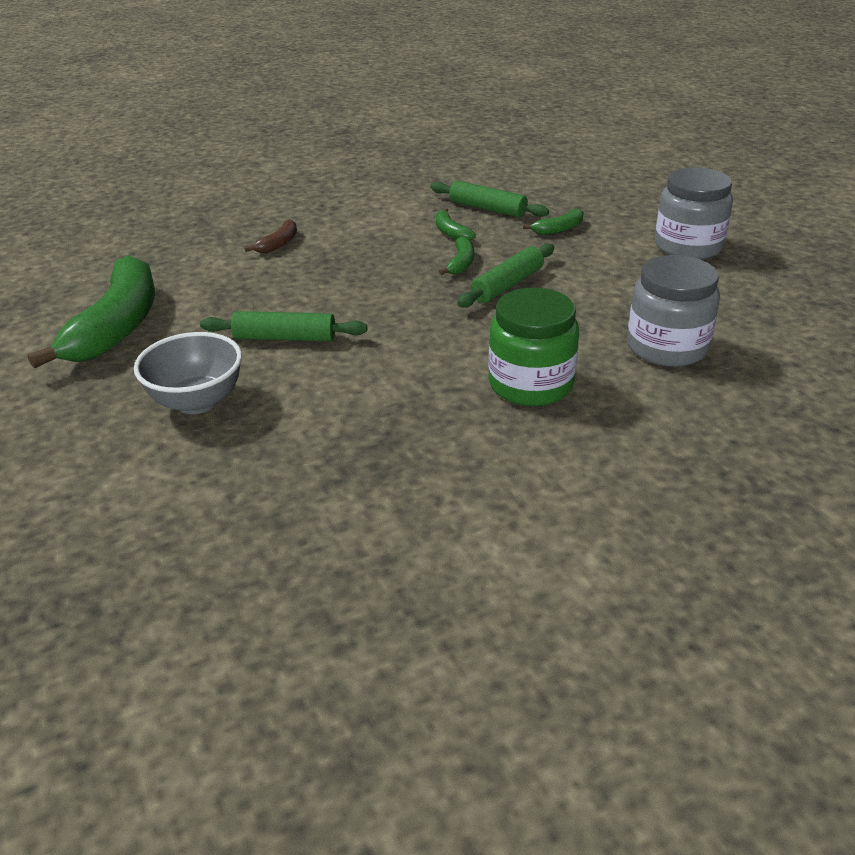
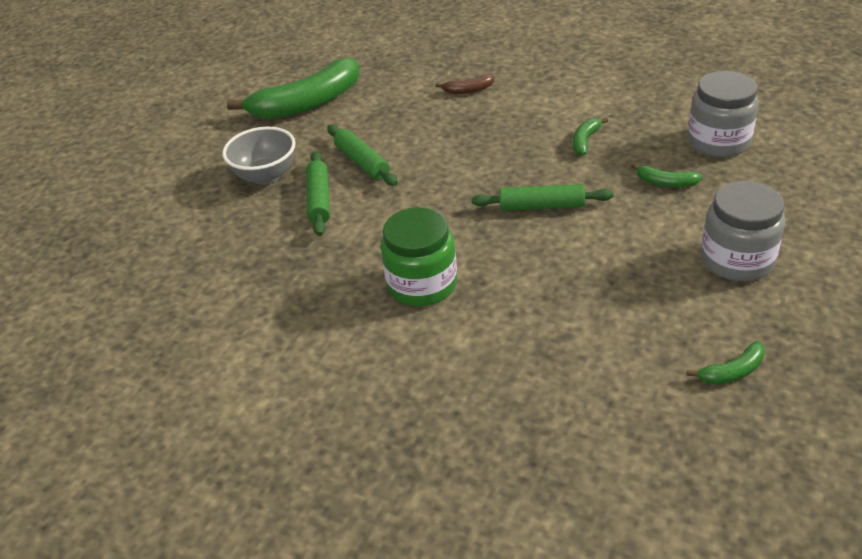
camera: 55 degrees right, 5 degrees up
(461, 263) = (545, 170): green banana -> green banana (732, 372)
(487, 209) = (648, 135): green rolling pin -> green rolling pin (319, 200)
(667, 347) = (548, 323): grey jar -> grey jar (718, 141)

